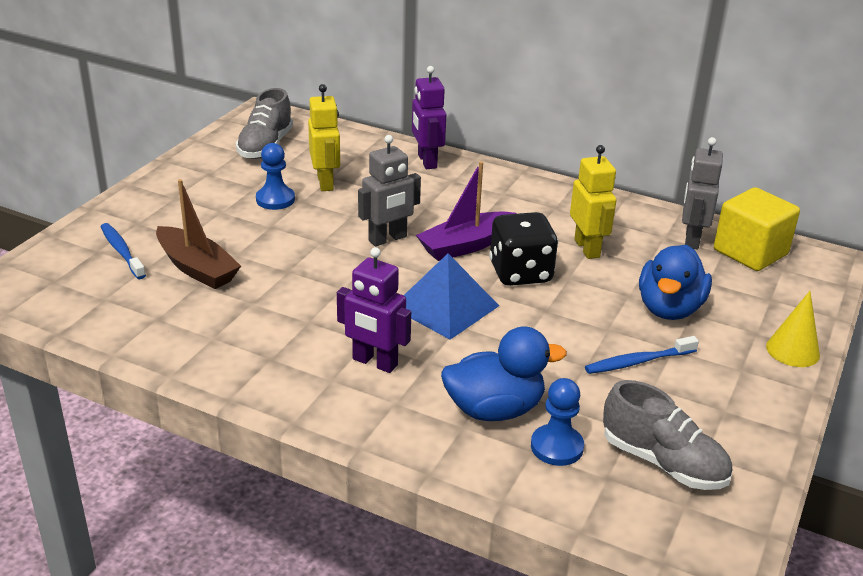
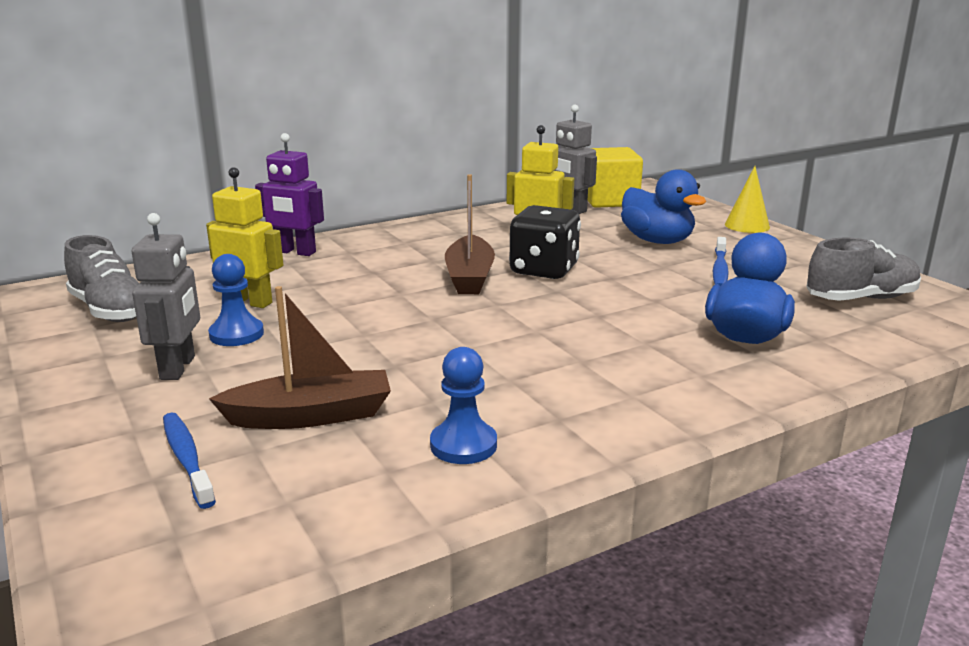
camera: 55 degrees left, 10 degrees down
(121, 251) = (187, 459): blue toothbrush -> blue toothbrush turned 60 degrees clockwise
(374, 362) = (622, 366): purple robot -> none
(388, 239) = (408, 303): grey robot -> grey robot (178, 368)
(445, 306) = (560, 311): blue pyramid -> none
(465, 246) = (469, 277): purple boat -> brown boat
(557, 447) = (818, 328): blue pawn -> blue pawn (463, 445)

